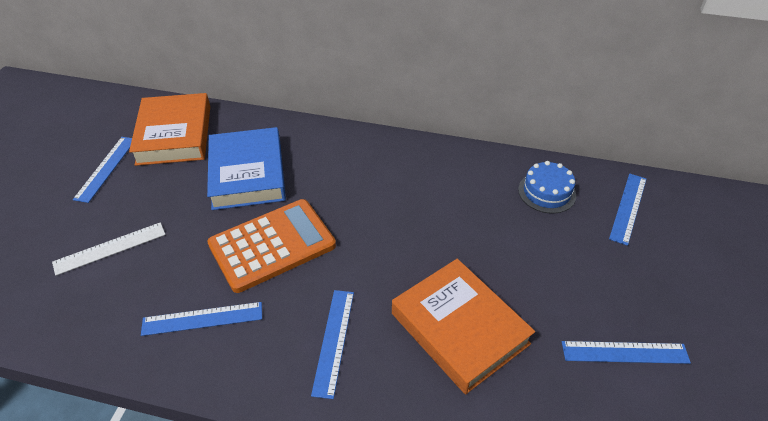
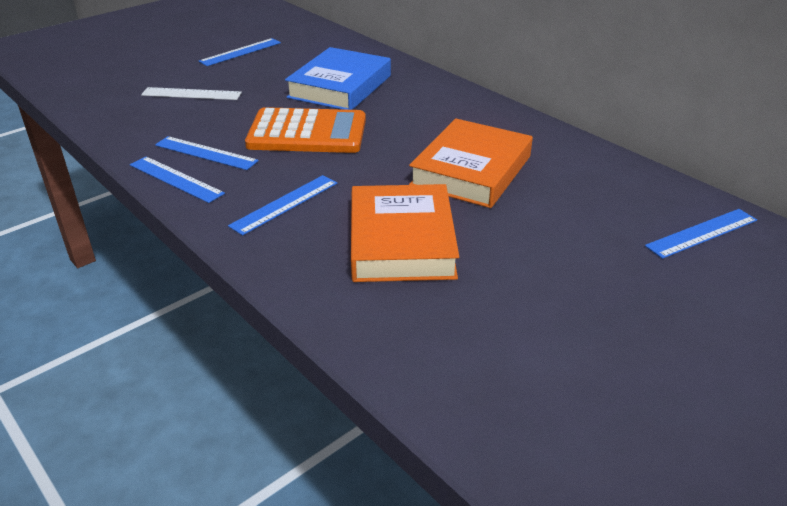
camera: 35 degrees right, 10 degrees down
(174, 135) = (311, 48): orange book -> orange book (471, 171)
(547, 192) = (615, 189): blue cake -> none
(624, 352) = (552, 328): blue ruler -> blue ruler (176, 179)

